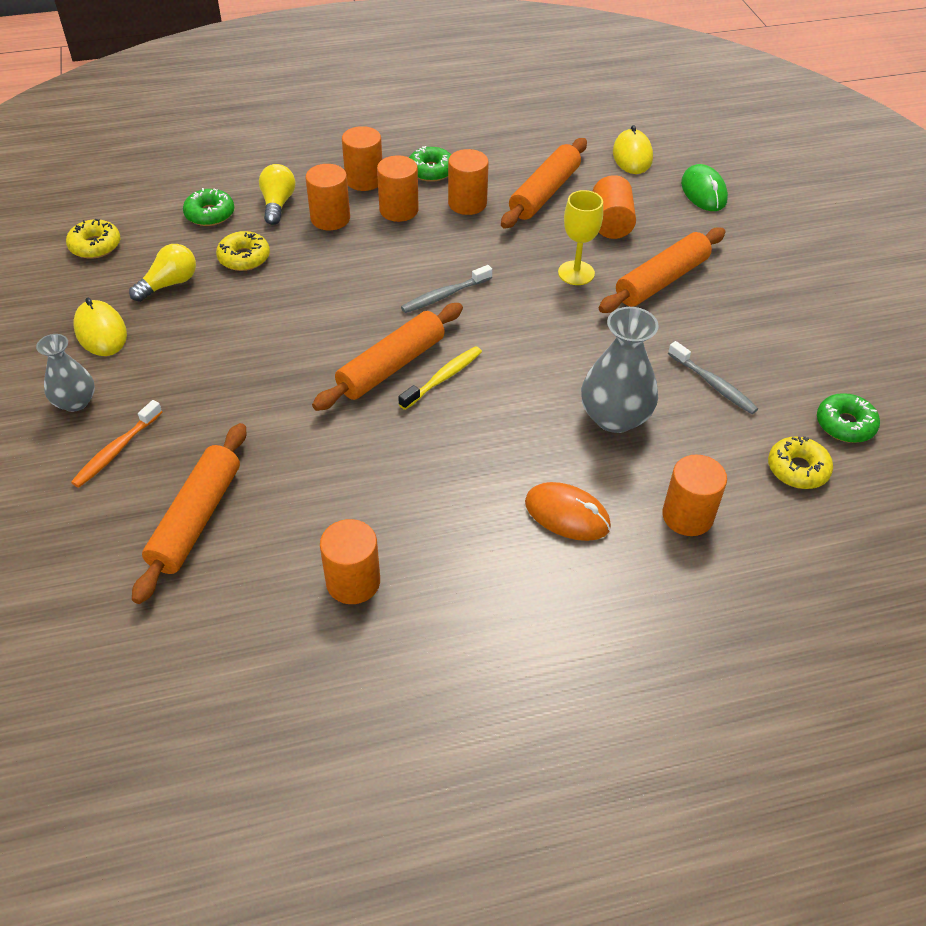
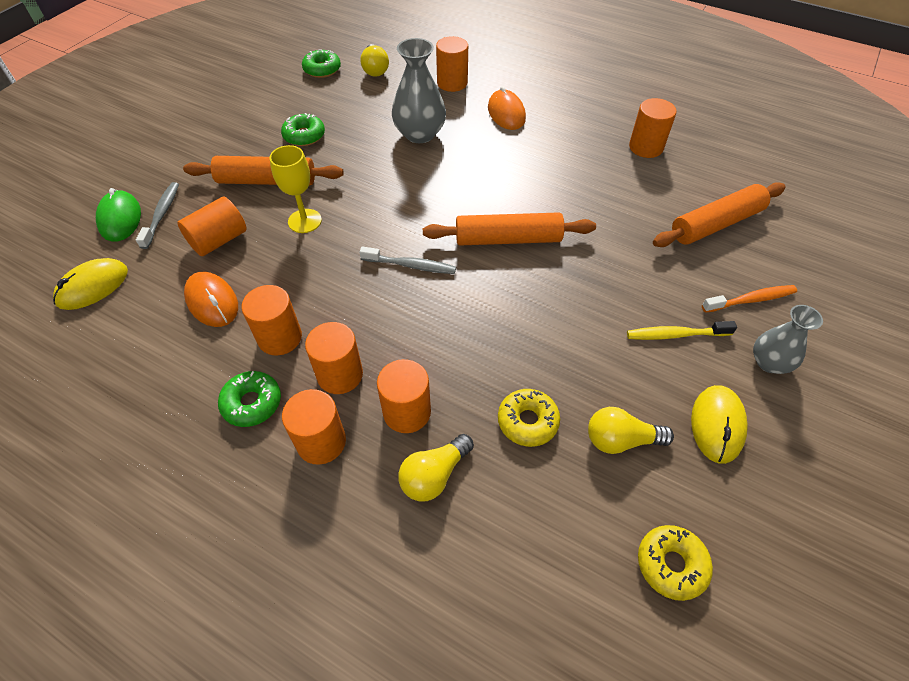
camera: 135 degrees left, 5 degrees up
(210, 214) = (513, 517): green donut -> green donut (304, 136)
(443, 378) = (484, 211): yellow toothbrush -> yellow toothbrush (675, 335)
(544, 193) = (212, 301): orange rolling pin -> orange mouse
(703, 192) = (120, 219): green mouse -> green mouse turned 45 degrees counterclockwise
(713, 384) = (346, 117): grey toothbrush -> grey toothbrush (162, 214)
(797, 469) = (375, 69): yellow donut -> yellow light bulb

